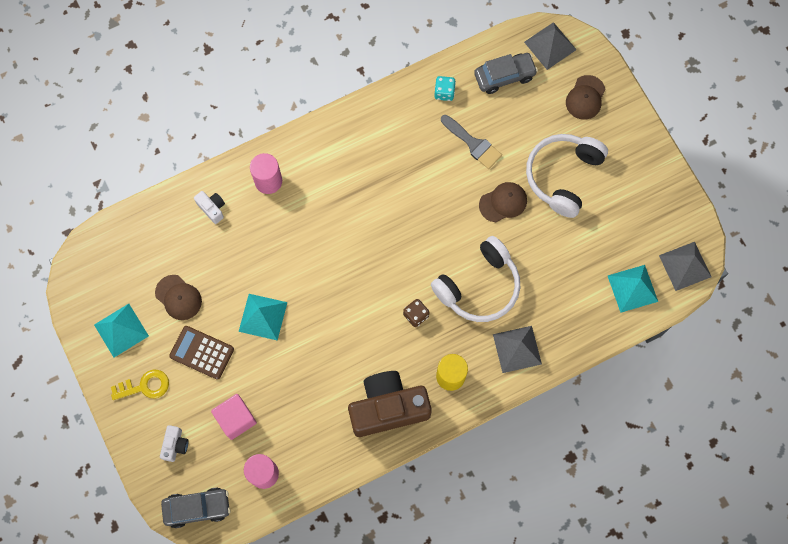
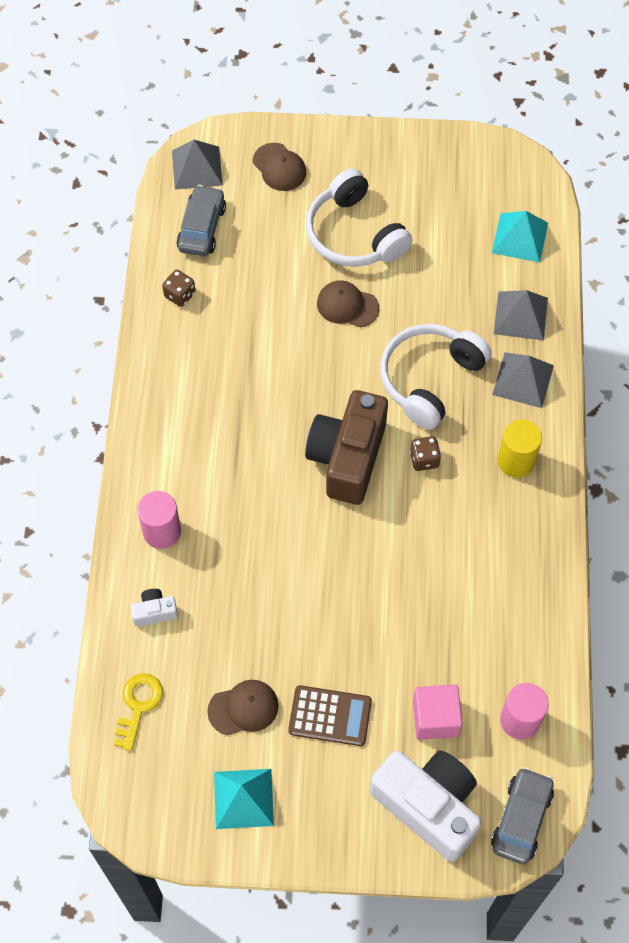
camera: 60 degrees left, 10 degrees down
(145, 386) = (333, 805): yellow key -> yellow key (138, 706)
(175, 445) = (428, 806): white camera -> white camera, size x2.36
(202, 352) = (330, 716): brown calculator -> brown calculator turned 135 degrees counterclockwise
(263, 317) = (327, 623): turquoise pyramid -> none
(388, 408) = (516, 544): brown camera -> brown camera (347, 457)
(444, 92) = (180, 295): turquoise dice -> brown dice
(473, 144) = (260, 298): grey brush -> none
(479, 286) = (429, 379): white headphones -> white headphones turned 135 degrees counterclockwise
(503, 202) = (347, 305): brown cap -> brown cap turned 75 degrees counterclockwise
(685, 266) = (524, 179): grey pyramid -> grey pyramid (521, 315)

